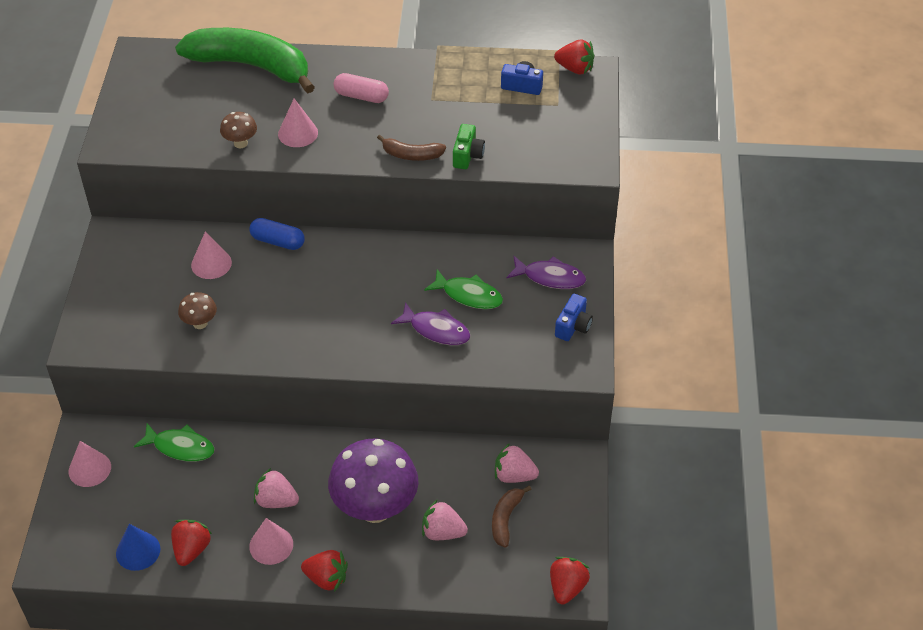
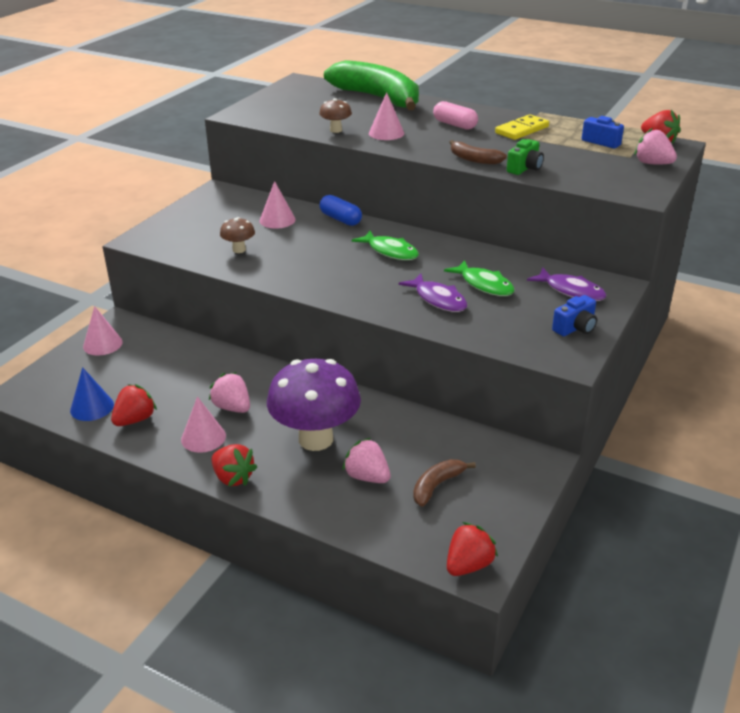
camera: 25 degrees right, 15 degrees down
(180, 447) = (183, 350): green fish -> green fish (390, 251)
(434, 86) = (521, 130): none -> yellow domino
(514, 475) = (466, 454): pink strawberry -> pink strawberry (652, 163)

